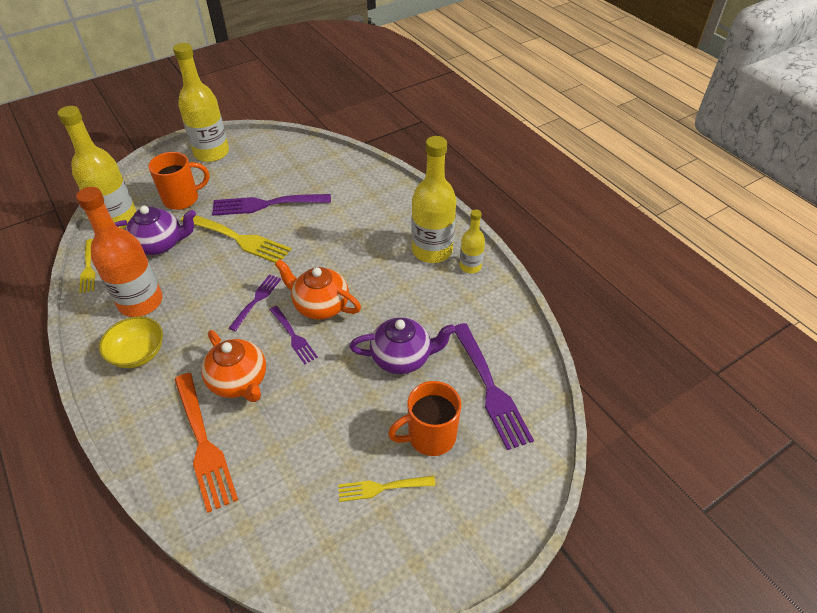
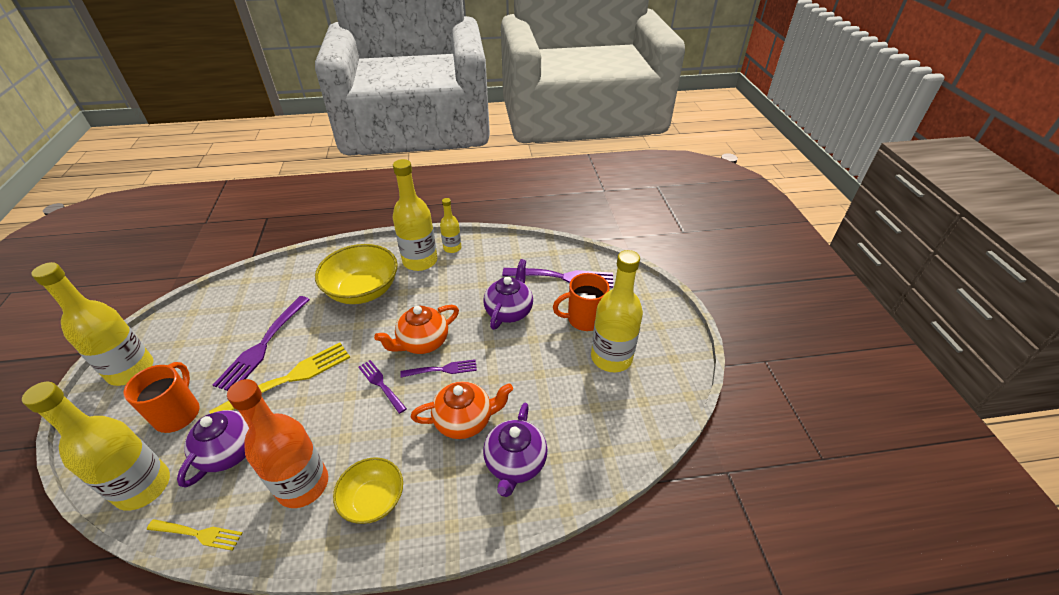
camera: 65 degrees left, 5 degrees down
(203, 444) = (515, 463): orange fork -> purple teapot
(364, 230) = (363, 290): none -> yellow bowl
(382, 488) = (611, 357): yellow fork -> yellow bottle
(430, 436) = (584, 319): orange mug -> orange mug turned 75 degrees clockwise

